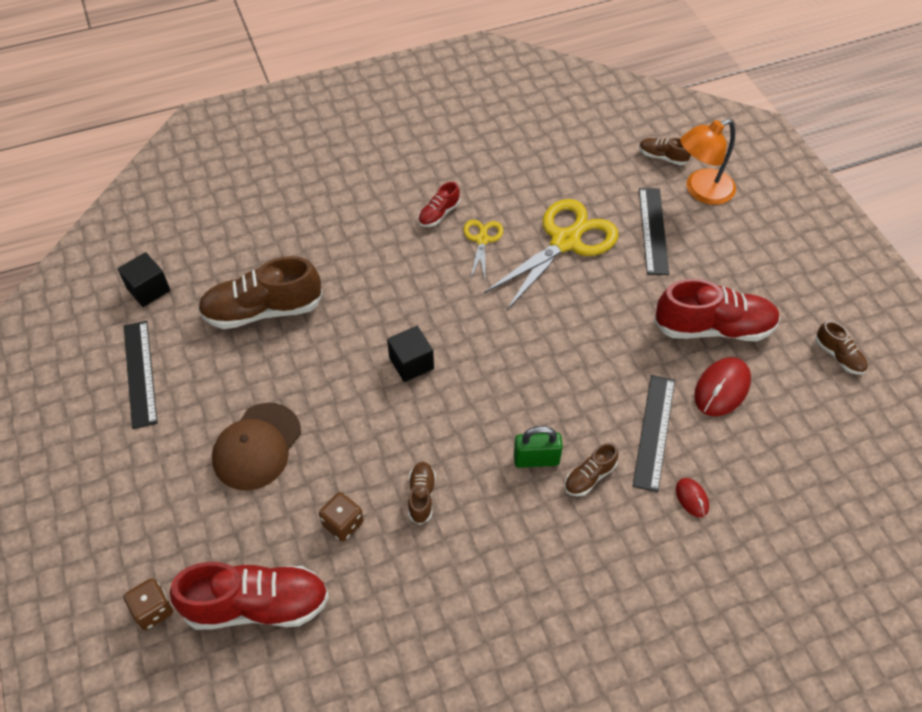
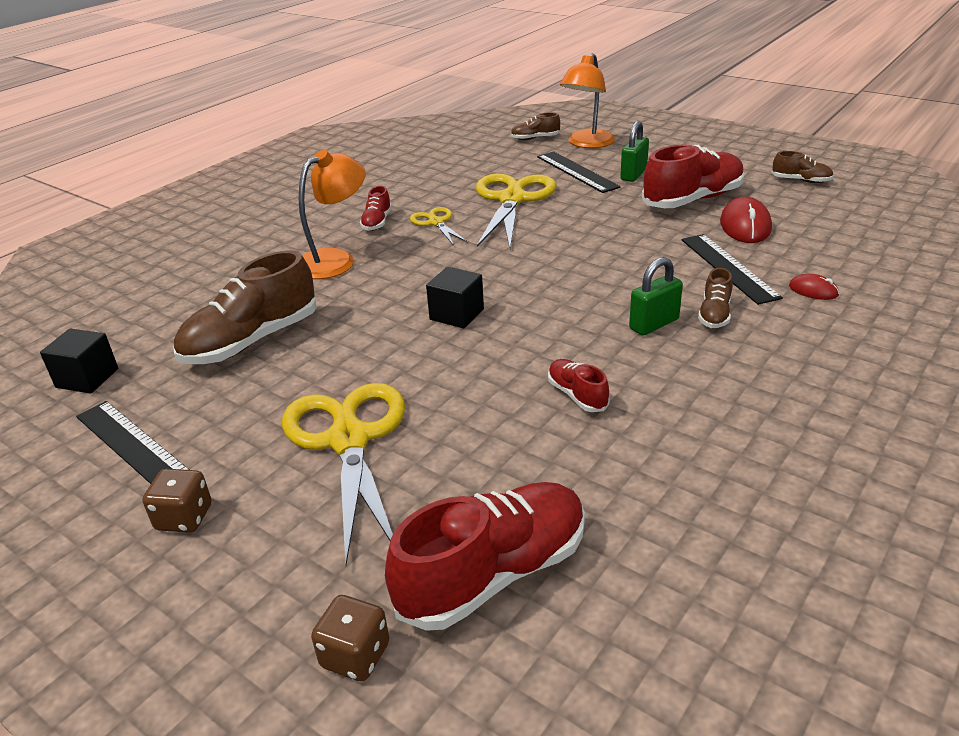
camera: 30 degrees left, 20 degrees down
(257, 447) = (349, 440): brown cap -> yellow scissors
(343, 524) = (518, 454): brown dice -> brown dice (184, 517)
(376, 247) = (335, 260): none -> orange lamp
(421, 496) = (577, 395): brown shoe -> red shoe
(698, 262) = (633, 174): none -> green padlock

